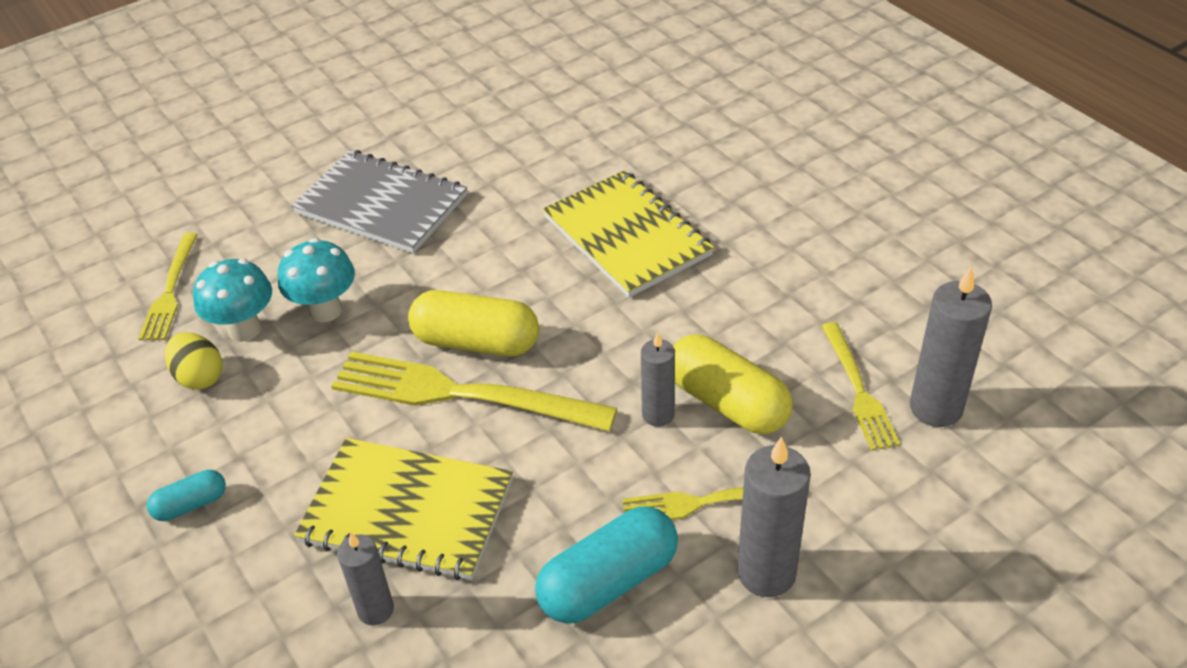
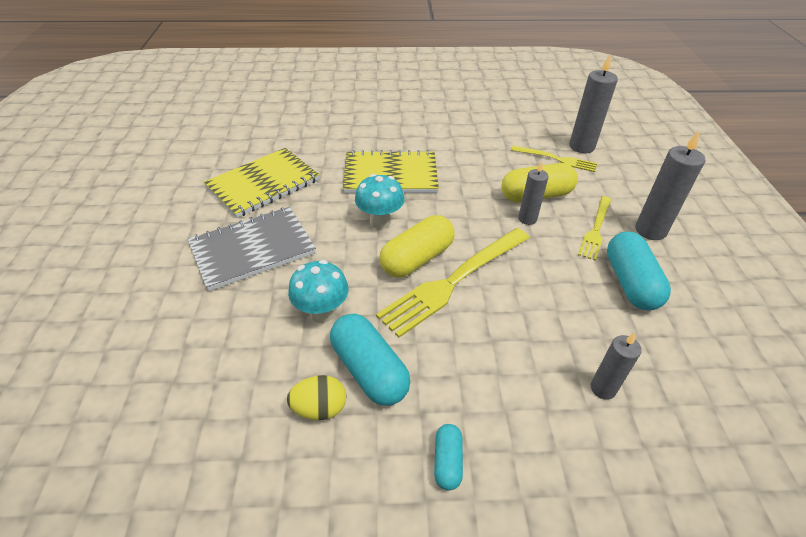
camera: 60 degrees left, 0 degrees up
(170, 291) = (205, 394): yellow fork -> none
(244, 329) = (296, 363): turquoise mushroom -> turquoise mushroom (380, 221)
(270, 388) = (369, 370): none -> turquoise capsule
(407, 512) = (532, 342): yellow notebook -> yellow notebook (263, 184)

